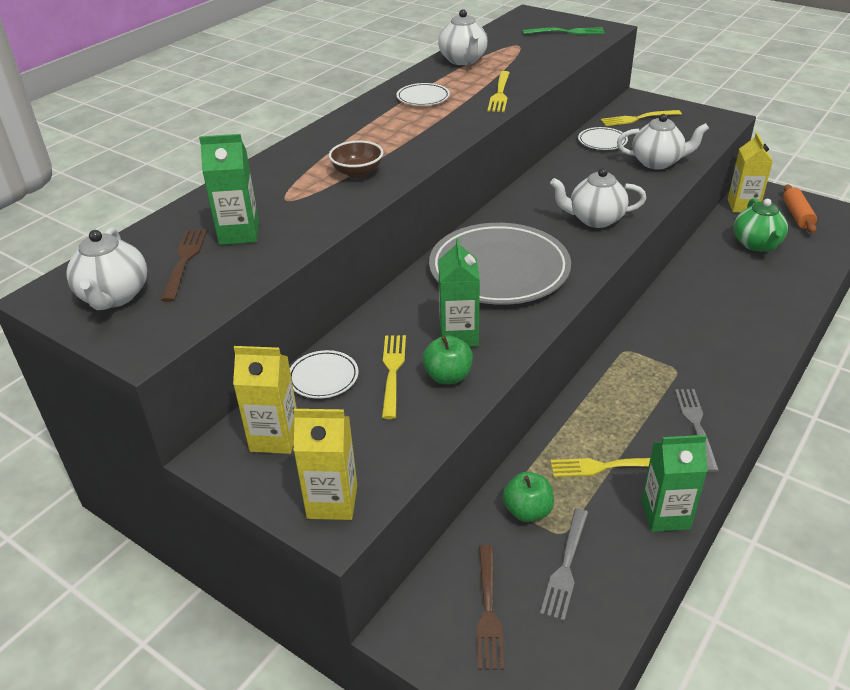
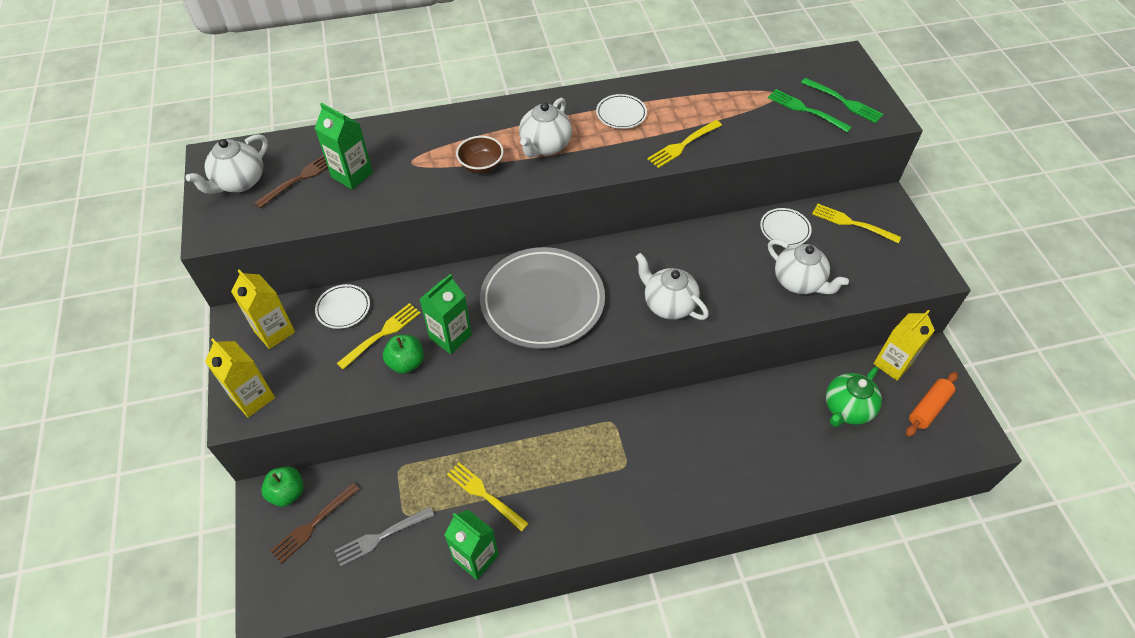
camera: 40 degrees right, 15 degrees up
(463, 60) = (707, 87): white teapot -> white teapot (545, 146)
(527, 511) = (405, 484): green apple -> green apple (287, 493)
(550, 45) = (806, 110): none -> green fork
(696, 425) = (579, 516): grey fork -> none

